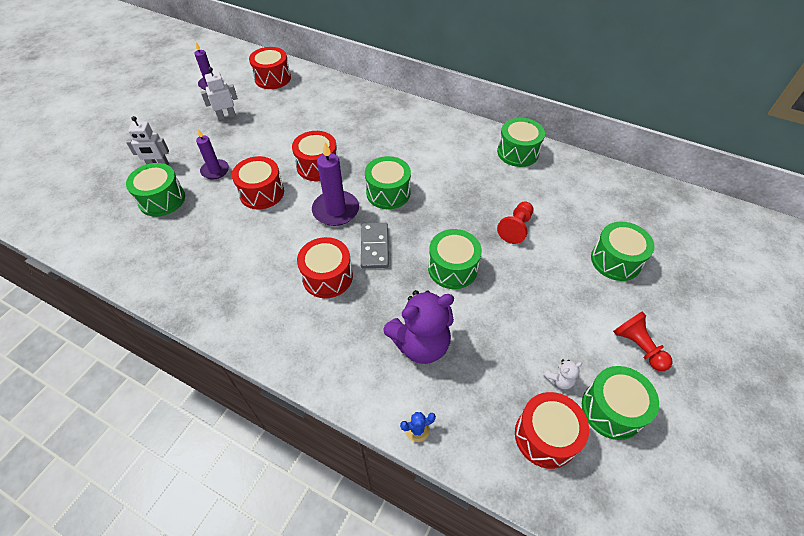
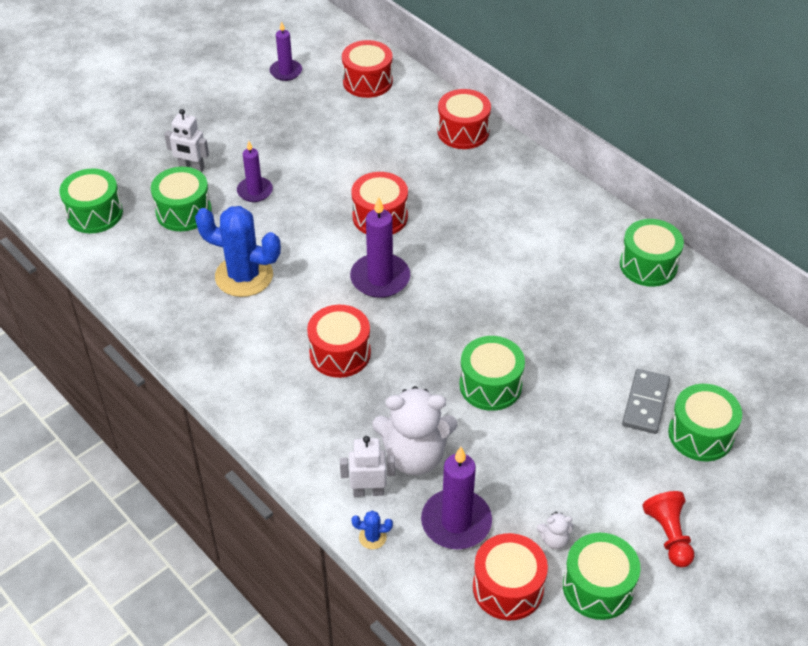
camera: 20 degrees right, 5 degrees down
(226, 116) = (291, 122): white robot -> white robot (368, 491)
(228, 237) = (244, 276): none -> blue cactus
(262, 193) = (300, 233): red drum -> red drum (463, 132)
(374, 247) = (408, 334): grey domino -> grey domino (645, 403)
(388, 193) = (453, 274): green drum -> green drum (95, 213)
(420, 344) = (414, 456): purple teddy bear -> white teddy bear
(478, 391) = (456, 522): none -> purple candle
(515, 228) = (593, 360): red pawn -> none

